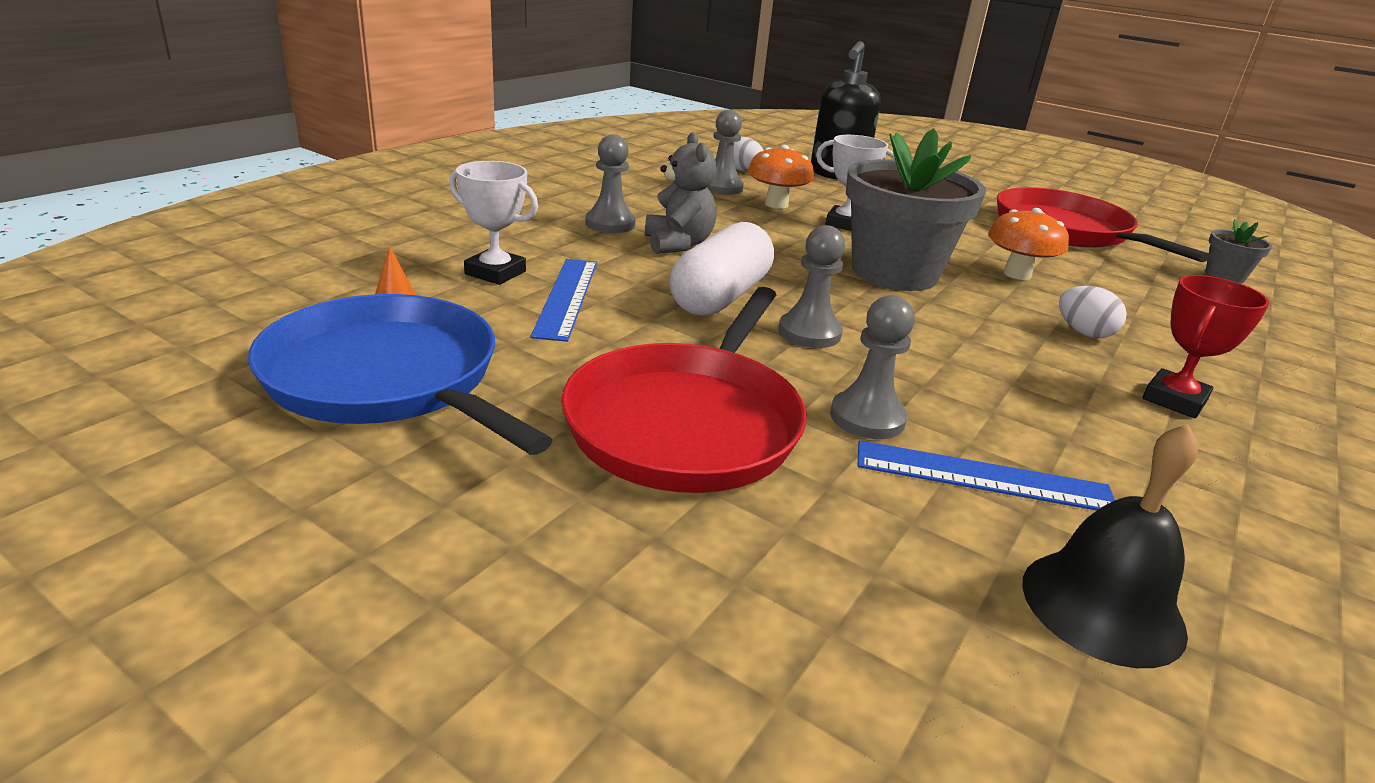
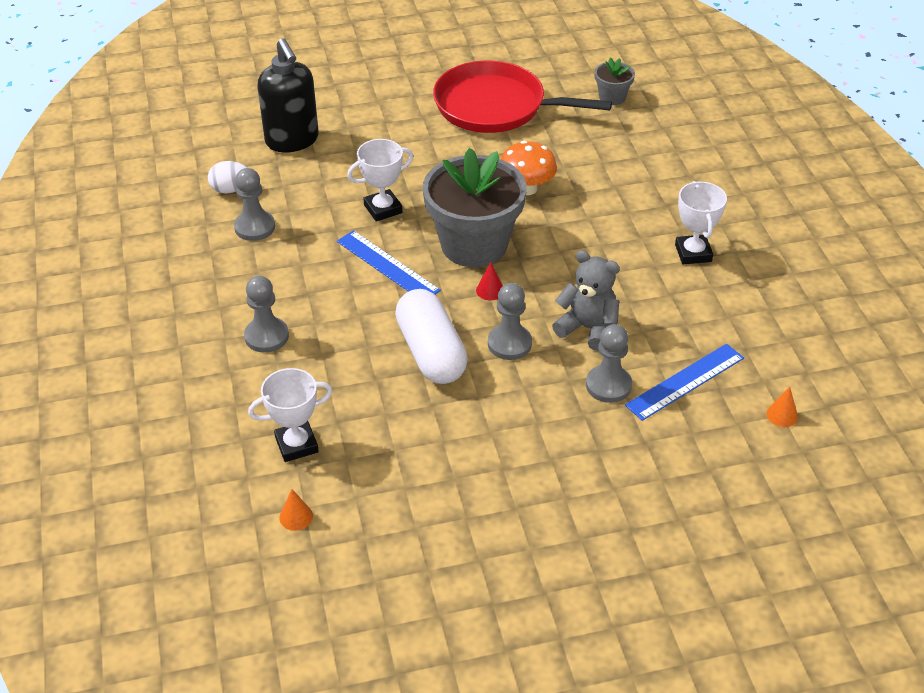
camera: 45 degrees left, 15 degrees up
(388, 379) = (402, 563): blue pan -> none
(566, 297) = (366, 428): blue ruler -> blue ruler (387, 266)
(678, 244) = (335, 321): grey teddy bear -> grey teddy bear (587, 328)
(688, 422) = (554, 459): red pan -> none
(776, 204) = (315, 220): orange mushroom -> none
(857, 299) = (490, 290): none -> red cone
(1084, 333) = (611, 225): white egg -> none
(1102, 606) = (782, 415): black bell -> orange cone
(1174, 400) = (693, 253): red trophy -> white trophy

